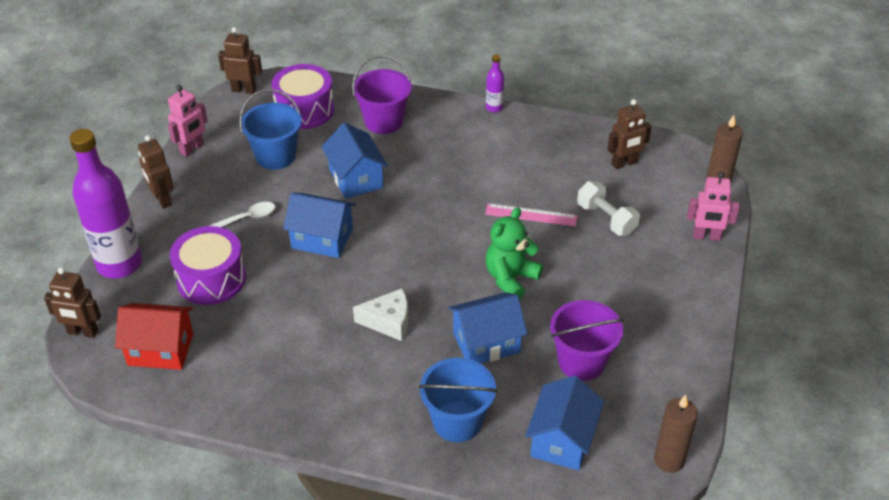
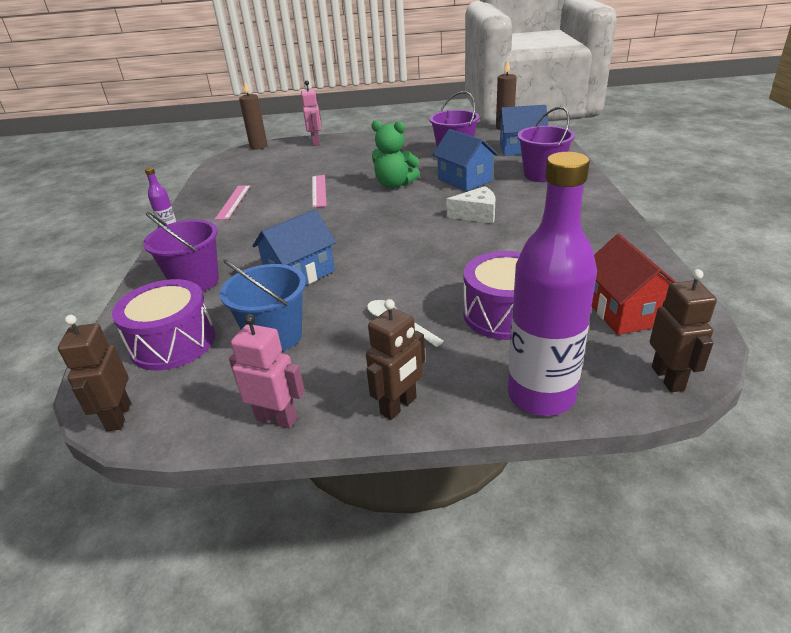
camera: 105 degrees left, 10 degrees down
(322, 238) = (400, 268): blue house -> none
(388, 321) = (477, 214): white cheese -> white cheese turned 105 degrees clockwise
(457, 421) = (542, 175): blue bucket -> purple bucket
(538, 150) = (233, 202): none -> pink ruler
(606, 219) = (311, 168): white dumbbell -> none
(624, 163) = (244, 172): brown robot -> none

